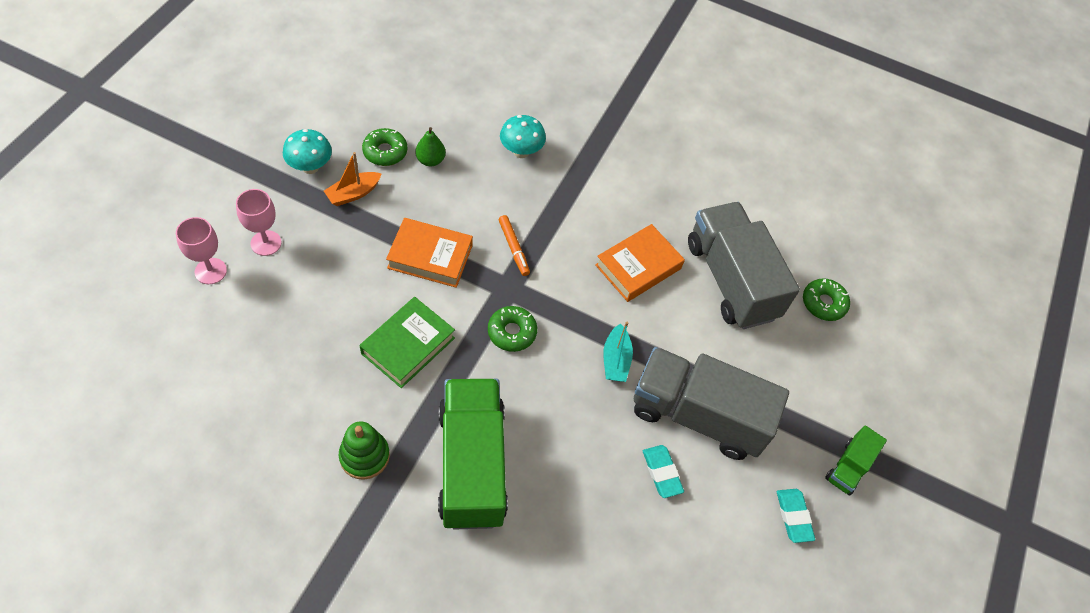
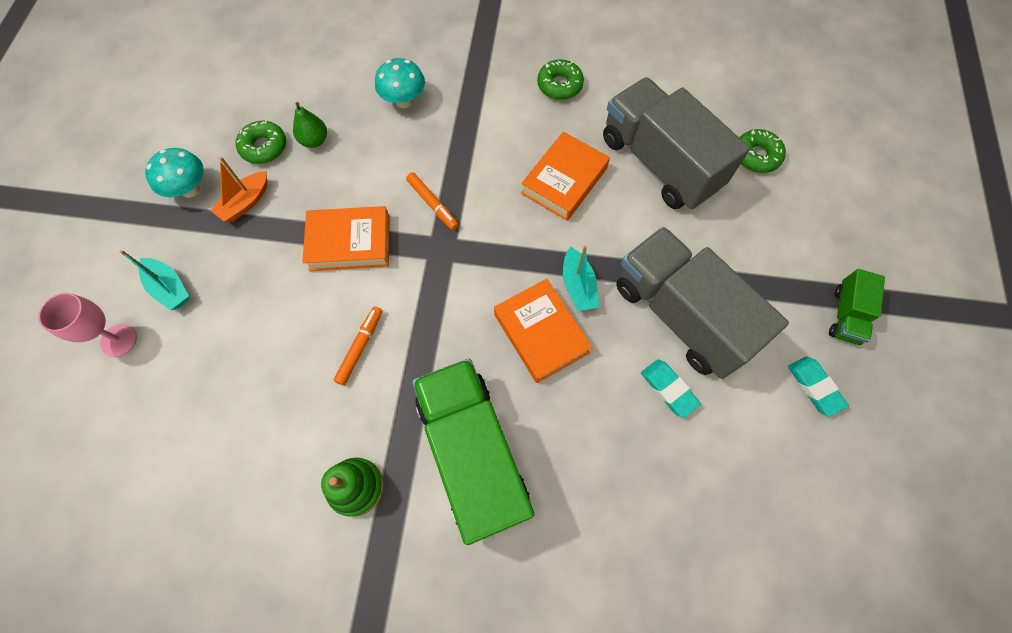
camera: 10 degrees left, 10 degrees up
(266, 243) = (169, 288): pink goblet -> turquoise boat
(408, 345) = (360, 347): green book -> orange marker
(512, 332) = (462, 294): green donut -> green donut (559, 85)
(567, 388) = (541, 333): none -> orange book
(697, 415) = (680, 315): grey truck -> grey truck turned 45 degrees clockwise

